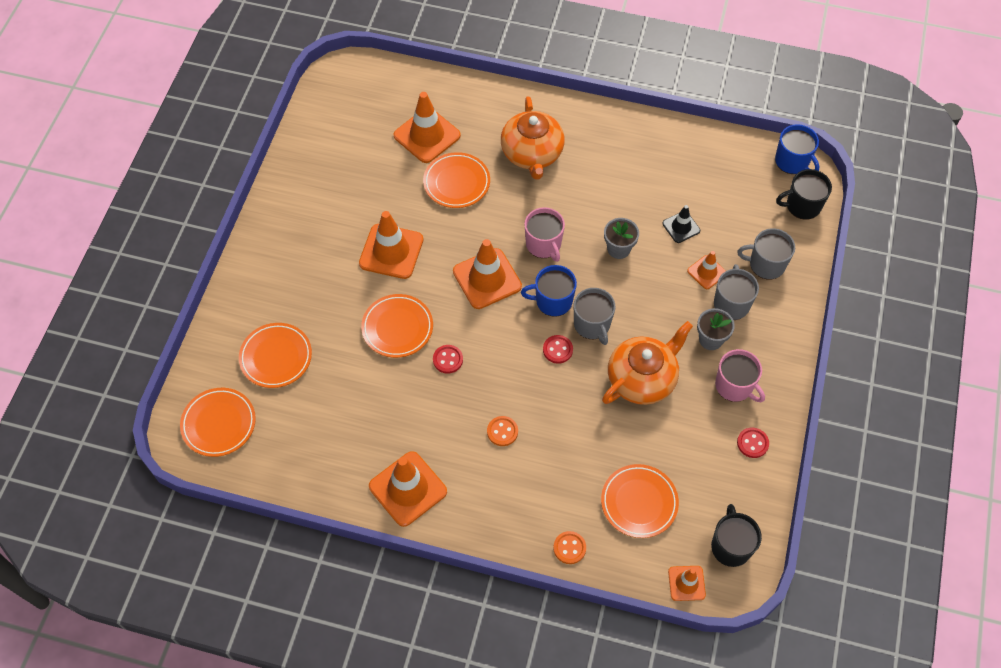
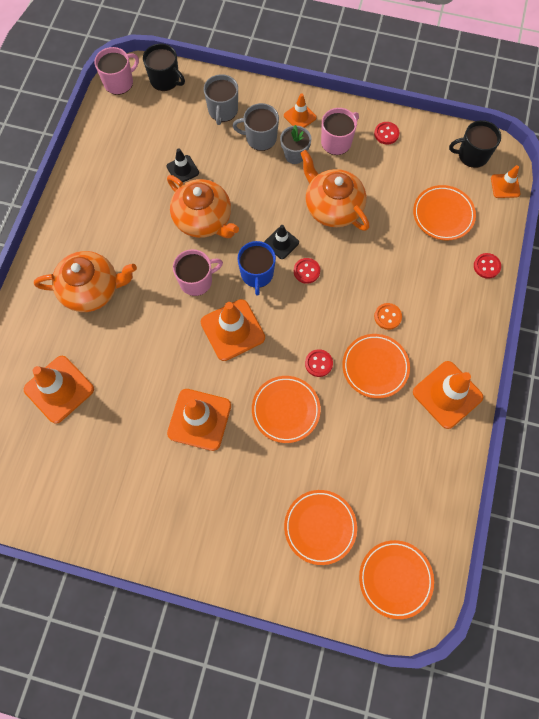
camera: 90 degrees left, 10 degrees up
(456, 183) = (121, 359): orange plate -> orange plate (375, 367)
(569, 548) = (486, 266): orange button -> red button
(592, 325) = (281, 243): grey mug -> black traffic cone
(618, 249) = (203, 219): grey flower pot -> orange teapot
(706, 272) = (229, 153): orange traffic cone -> orange traffic cone (300, 116)
(792, 161) = (119, 82): blue mug -> pink mug
(802, 205) = (165, 80): black mug -> black mug turned 45 degrees counterclockwise

